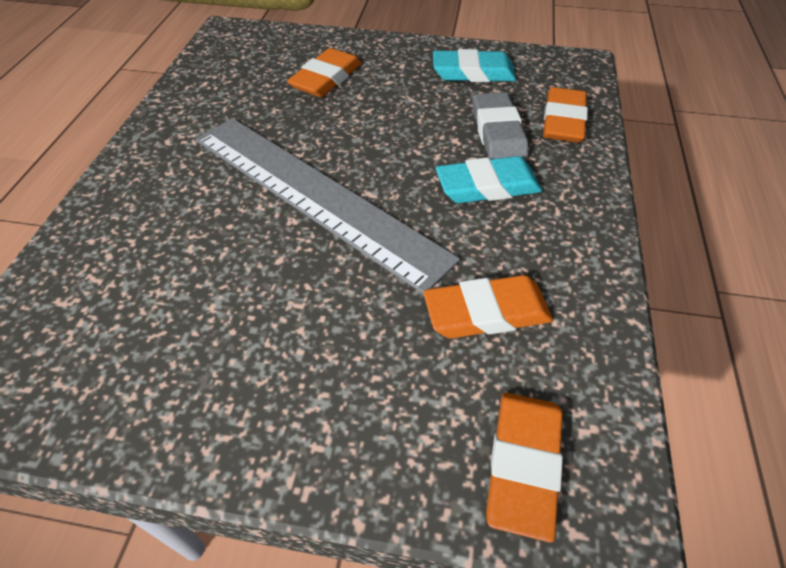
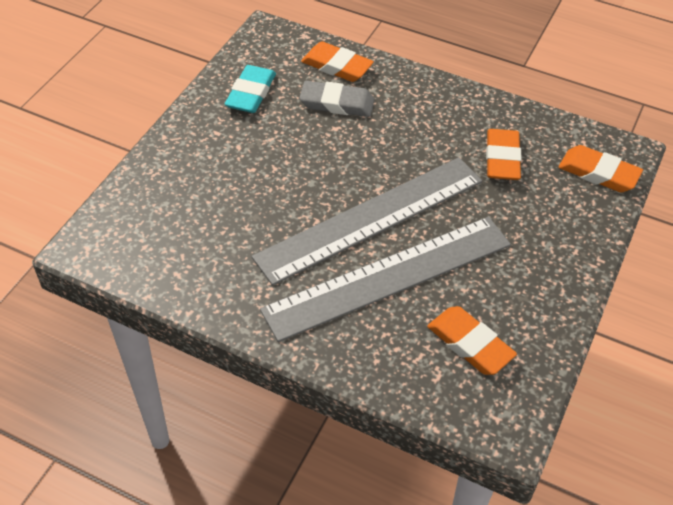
camera: 75 degrees left, 0 degrees up
(221, 228) = (389, 277): none -> grey ruler
(326, 78) = (214, 185): orange eraser -> orange eraser (470, 344)
(487, 186) = (393, 126): turquoise eraser -> none

